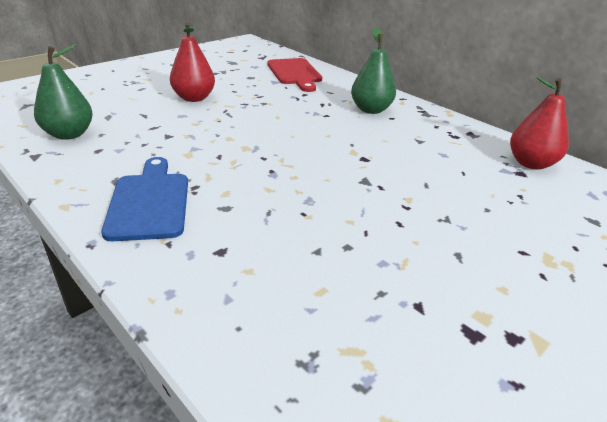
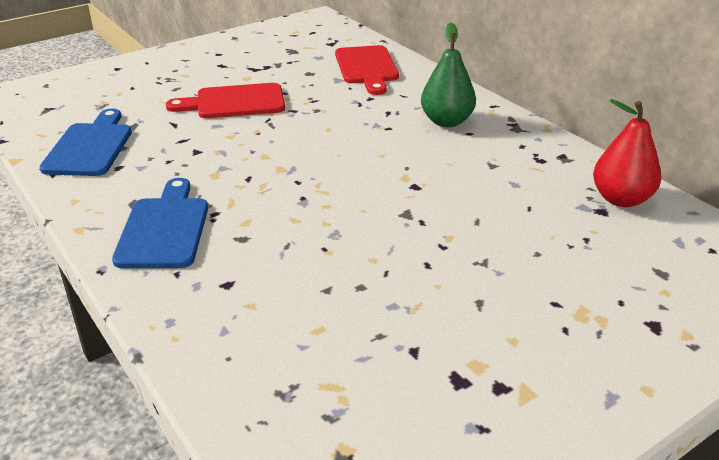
camera: 10 degrees right, 0 degrees up
(69, 134) = (90, 147): green pear -> blue cutting board
(194, 98) = (235, 102): red pear -> red cutting board

